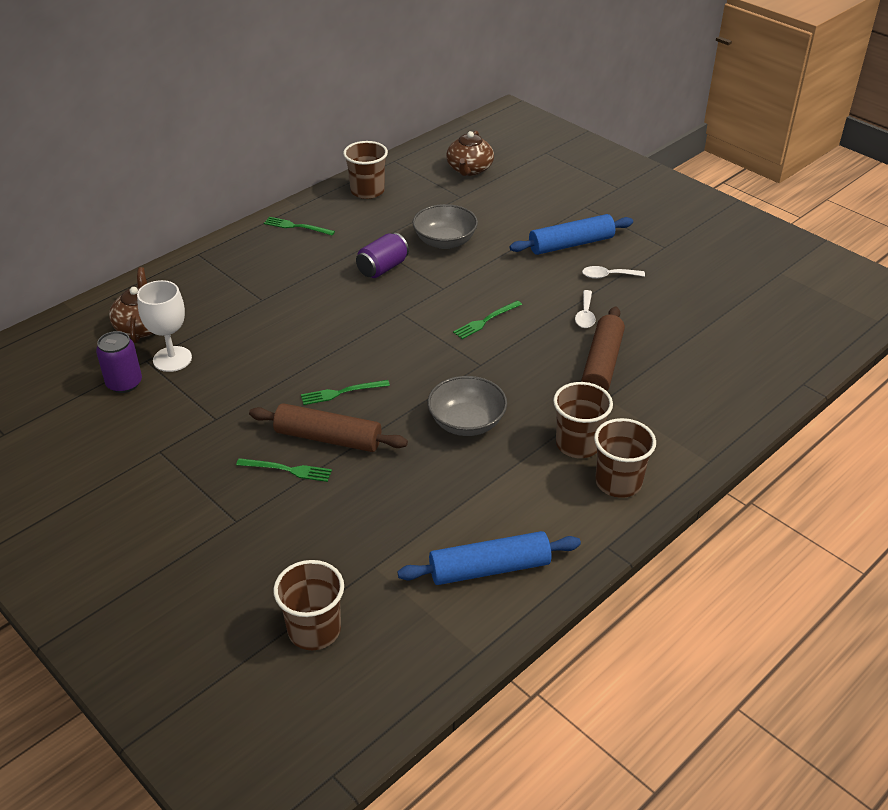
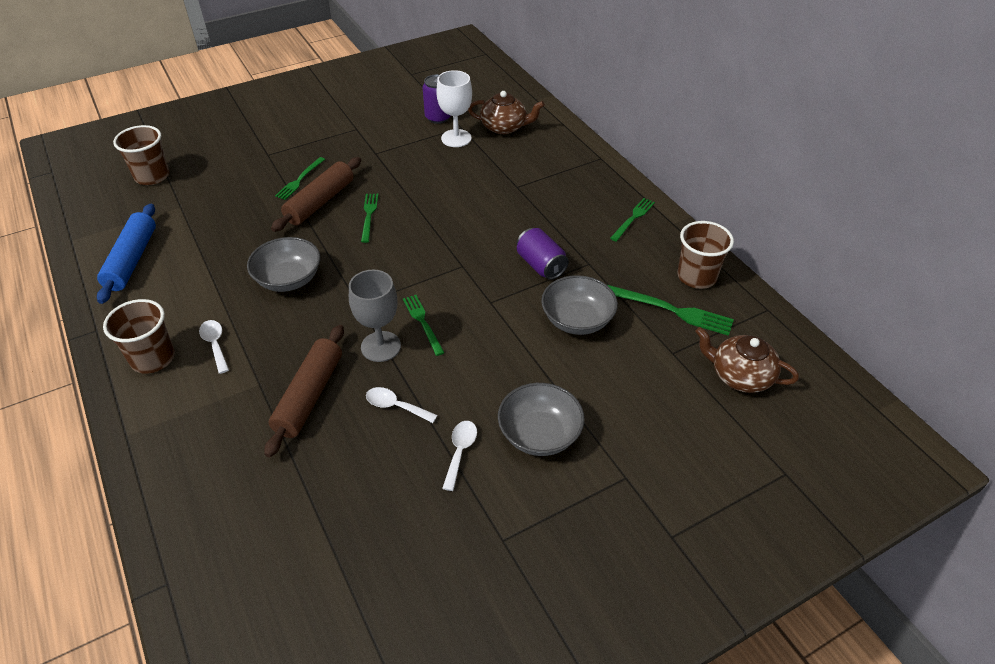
camera: 105 degrees right, 5 degrees up
(413, 199) = (672, 310): none -> green fork
(526, 338) = (381, 346): none -> grey goblet
(571, 244) = (539, 434): blue rolling pin -> grey bowl
(578, 444) = (215, 344): brown cup -> white spoon
(602, 364) = (309, 396): brown rolling pin -> brown rolling pin turned 75 degrees clockwise

